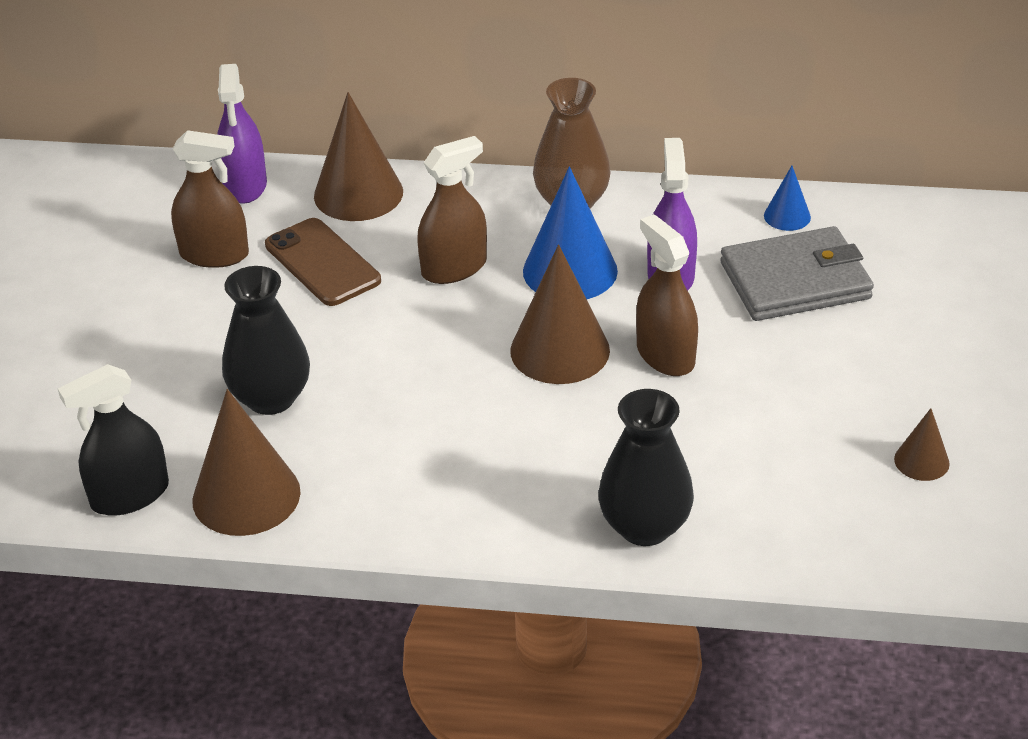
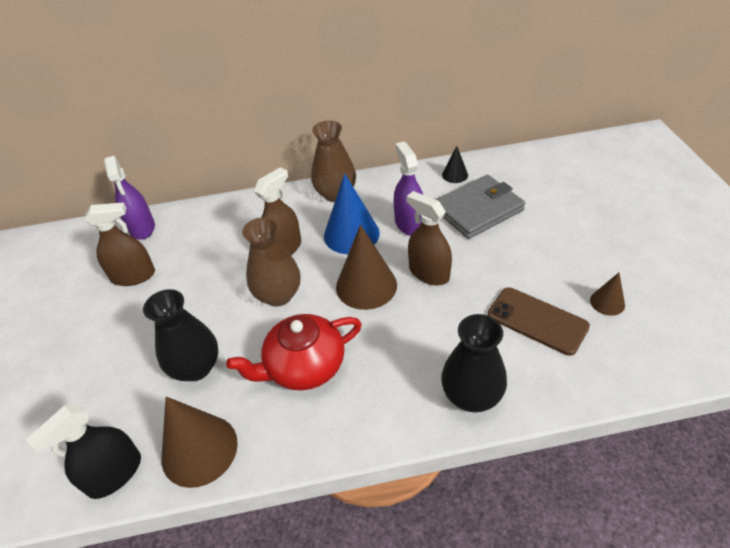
camera: 15 degrees left, 5 degrees up
(322, 263) = (203, 265): brown phone -> brown phone (537, 321)
(358, 194) = (211, 217): brown cone -> none
(421, 332) = (278, 295): none -> brown vase
(423, 433) = (304, 366): none -> red teapot
(787, 216) = (455, 175): blue cone -> black cone

